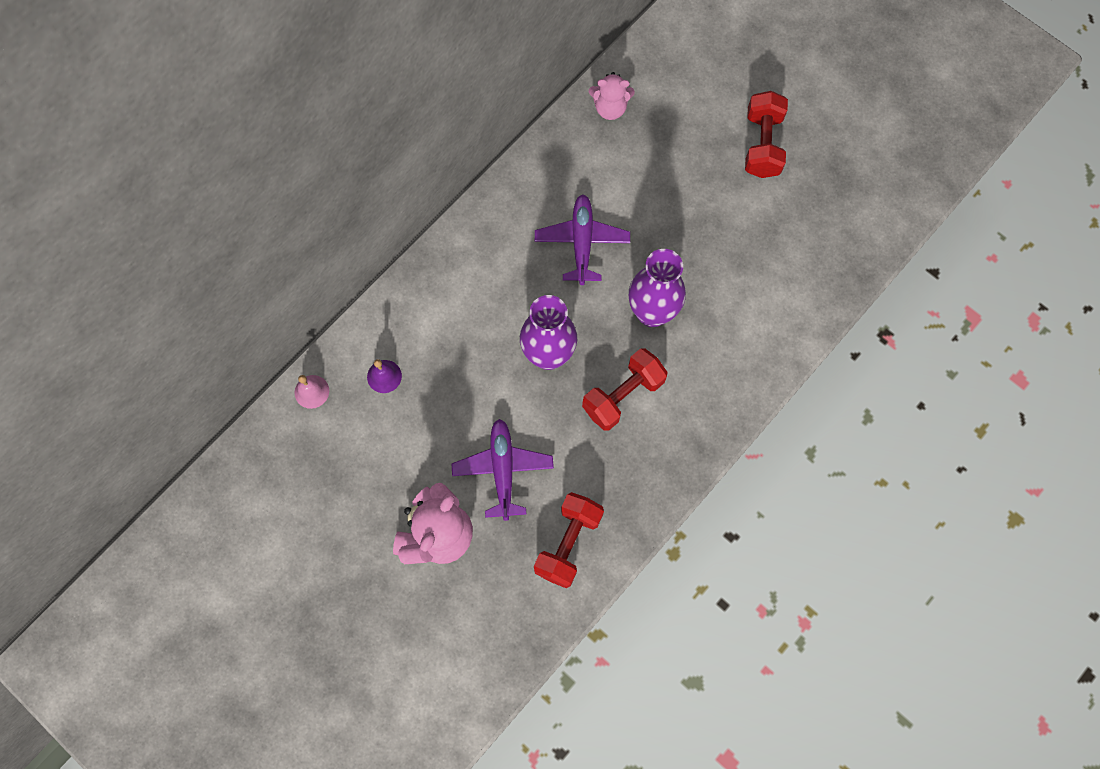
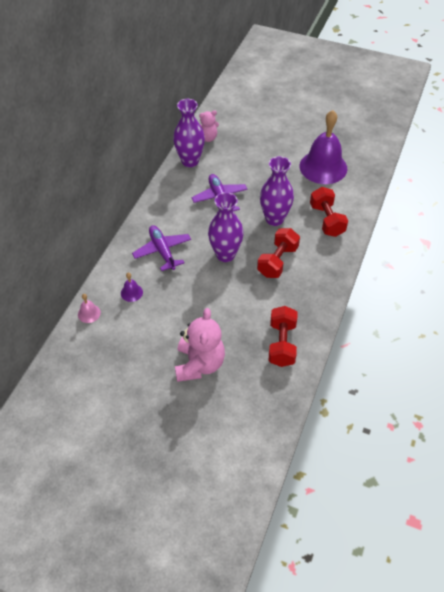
camera: 20 degrees left, 20 degrees down
(503, 470) = (225, 318): purple plane -> purple plane (162, 251)
(563, 149) = (190, 161): none -> purple vase
(762, 144) = (295, 133): red dumbbell -> red dumbbell (327, 220)
(777, 233) = (323, 167): none -> purple bell

